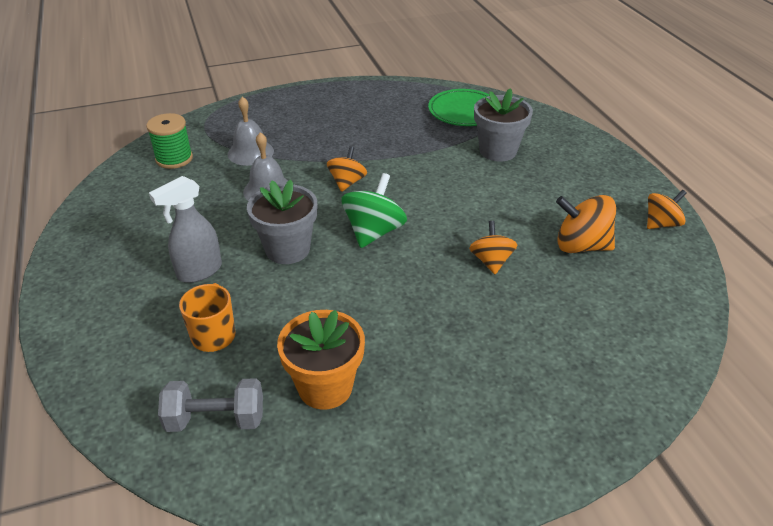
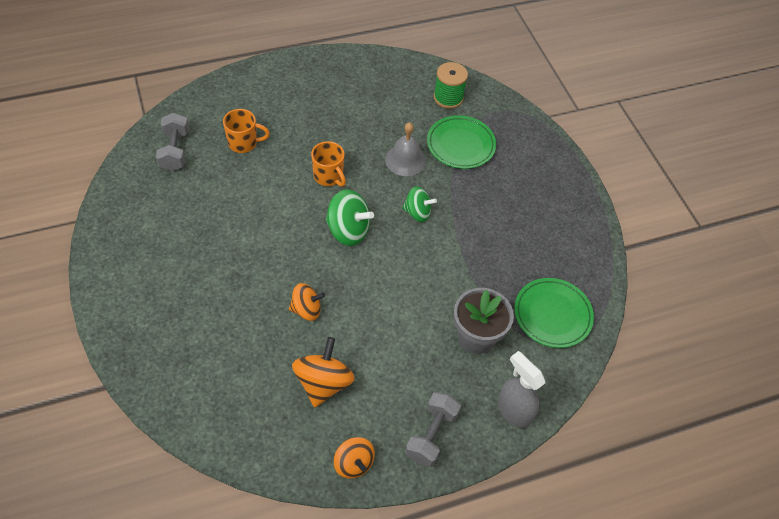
camera: 85 degrees right, 15 degrees up
(199, 271) = (307, 129): grey spray bottle -> grey spray bottle (513, 411)
(250, 152) = (460, 145): grey bell -> green plate
(287, 249) = (328, 176): grey flower pot -> orange mug
(325, 387) = (191, 202): orange flower pot -> none
(347, 182) = (417, 213): orange spinning top -> green spinning top
(610, 178) = (431, 435): none -> grey dumbbell

